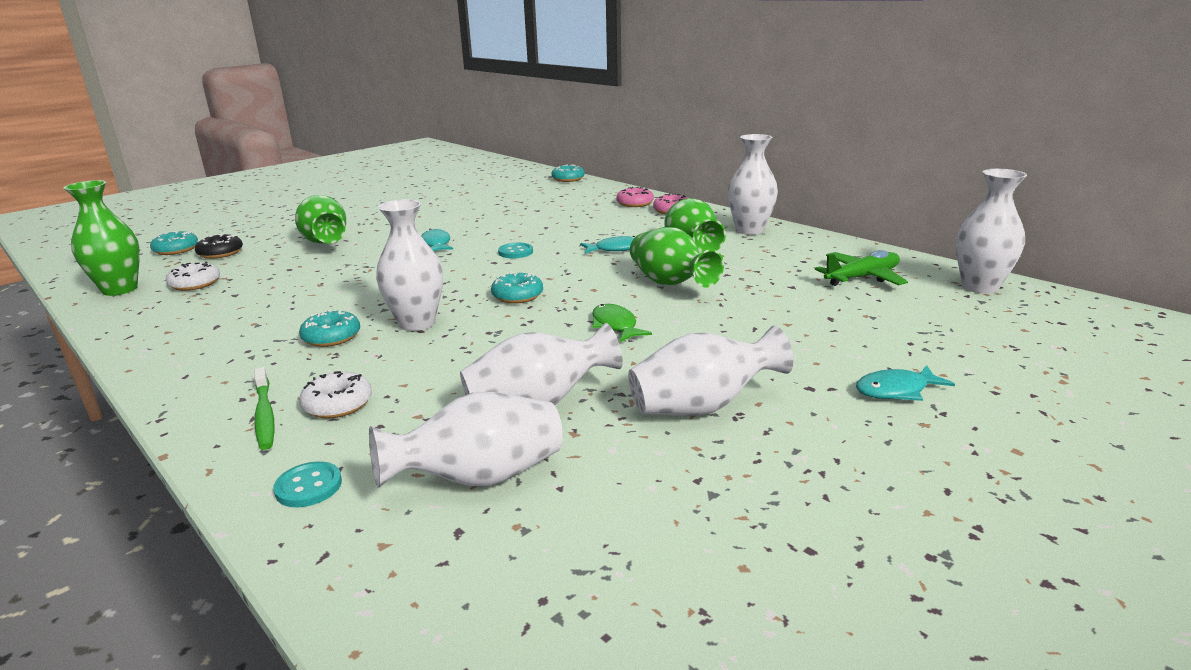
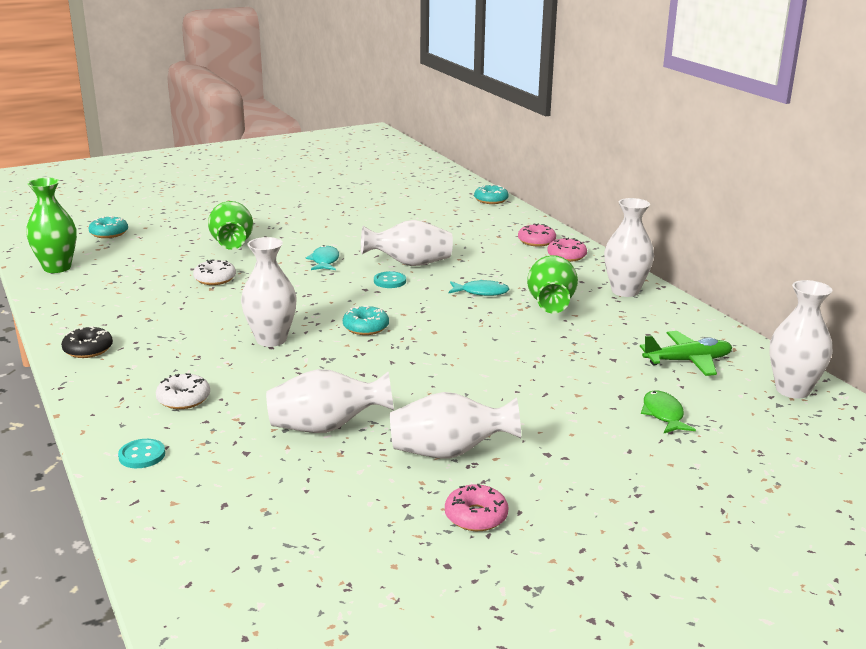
camera: 15 degrees right, 0 degrees up
(195, 284) = (114, 272): white donut -> white donut (215, 279)
(220, 253) = (143, 242): black donut -> black donut (88, 349)
(264, 414) = (131, 397): green toothbrush -> none
(331, 337) = (201, 341): turquoise donut -> none
(479, 478) = (256, 472): white vase -> white vase (410, 264)
(615, 325) = (429, 370): green fish -> green fish (663, 414)
(670, 284) = (505, 337): green vase -> none
(792, 476) = (476, 516): none -> pink donut
(896, 390) = (616, 469): turquoise fish -> none

